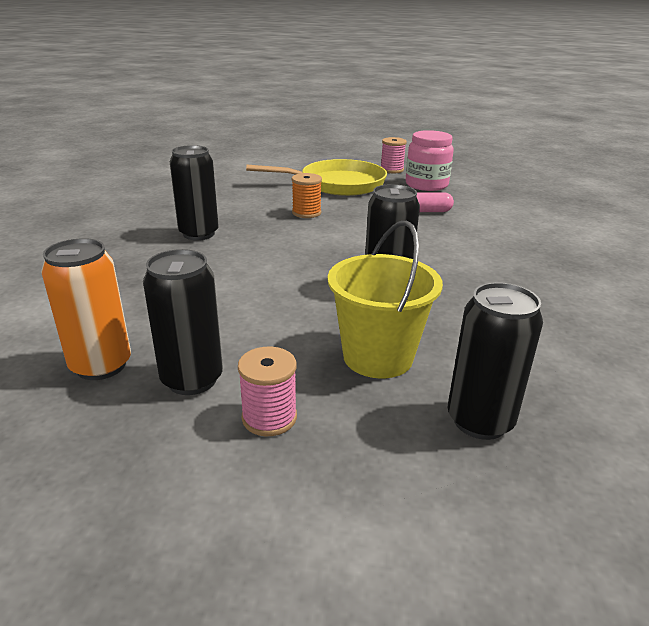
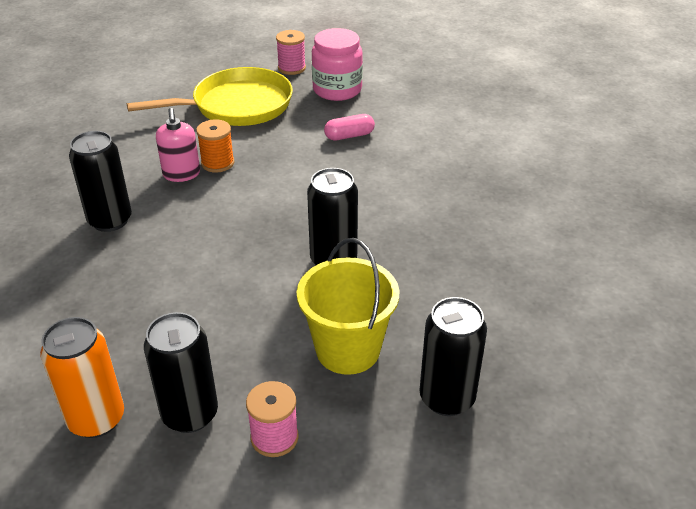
camera: 15 degrees left, 10 degrees up
(273, 215) = (181, 174): none -> pink soap dispenser

